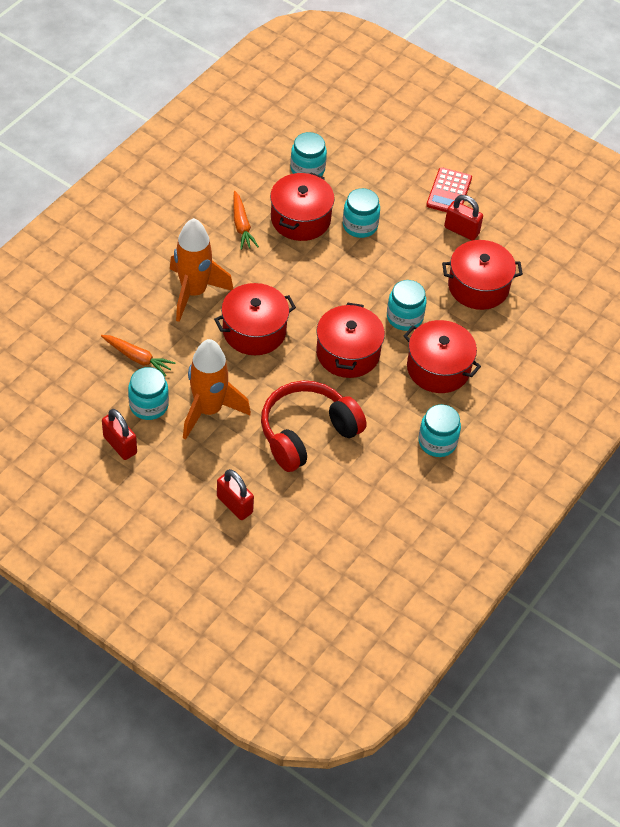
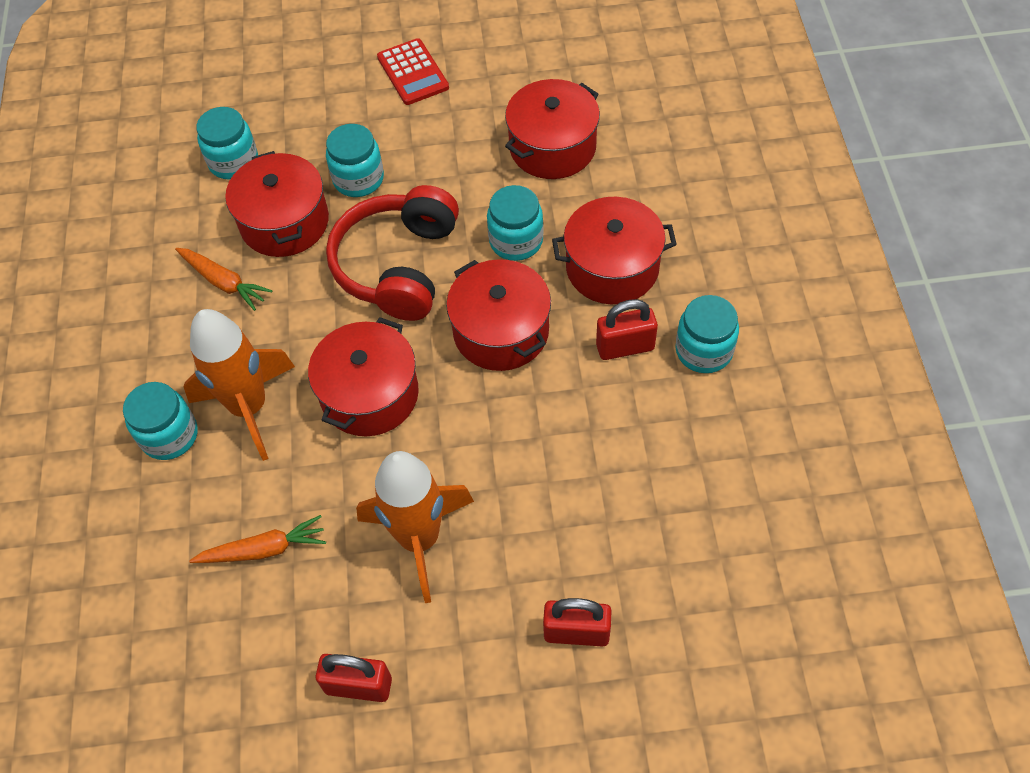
camera: 35 degrees left, 5 degrees up
(149, 405) = (340, 599): turquoise jar -> turquoise jar (169, 435)
(307, 433) = (560, 465): red headphones -> red headphones (398, 266)
(461, 230) = (470, 102): red padlock -> red padlock (625, 347)

